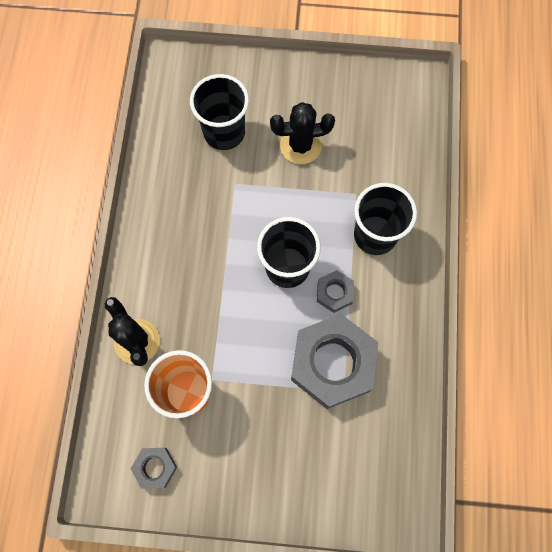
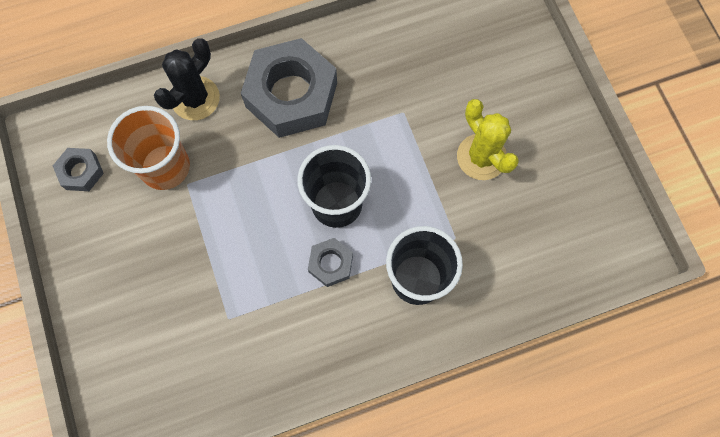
camera: 65 degrees right, 0 degrees up
(224, 132) = (455, 76): black cup -> none
(300, 145) = (481, 157): black cactus -> yellow cactus
(332, 363) = (253, 294): grey nut -> grey nut (291, 95)

